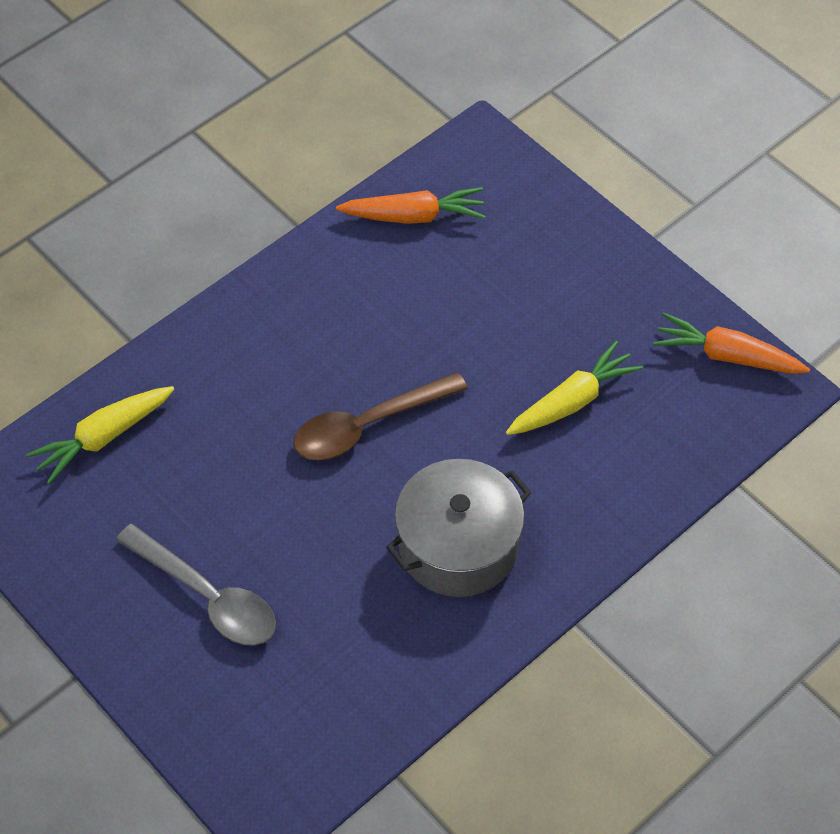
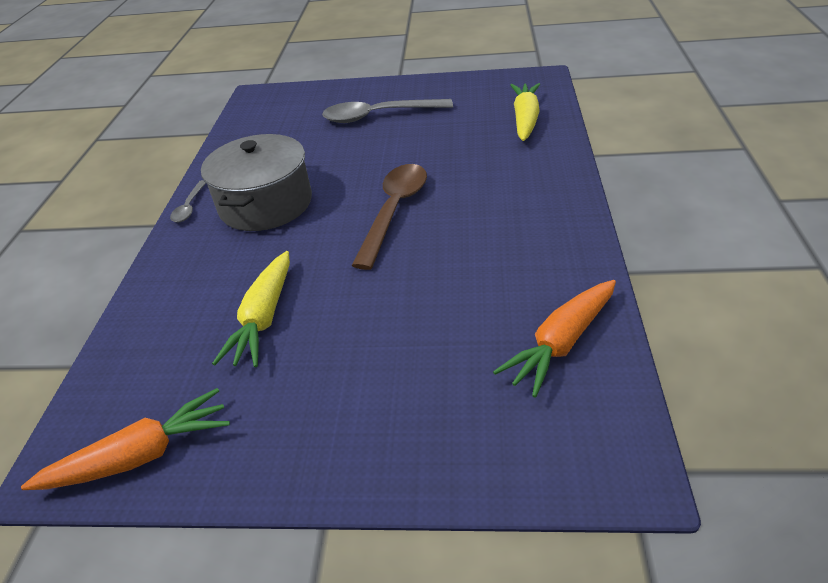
camera: 140 degrees right, 15 degrees down
(528, 613) = (189, 207): none -> grey spoon

